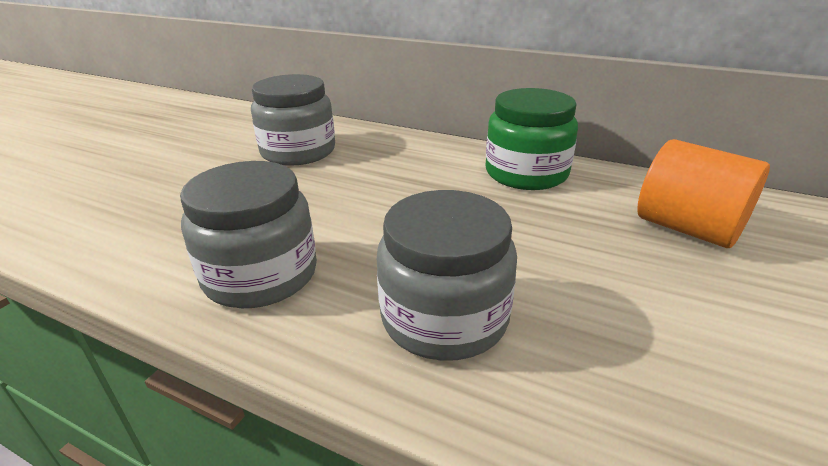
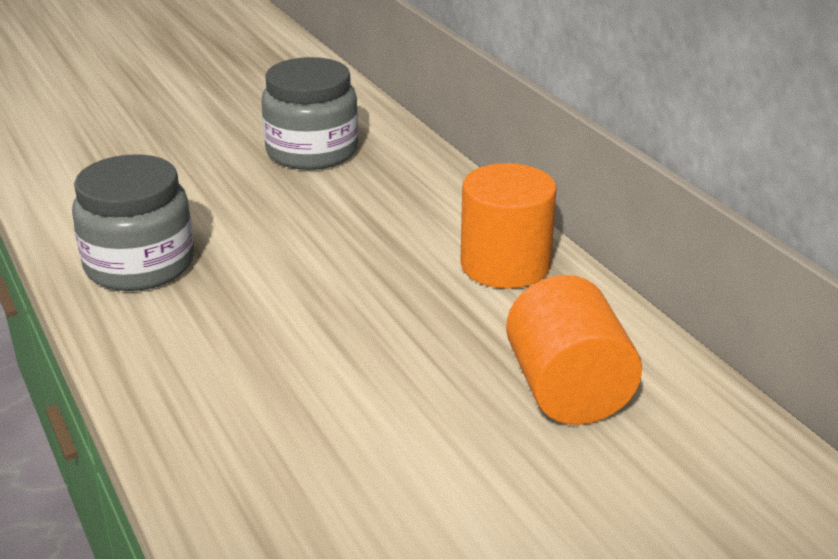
camera: 35 degrees right, 0 degrees up
(444, 317) = (224, 357): grey jar -> none
(526, 173) = (505, 265): green jar -> orange cylinder

